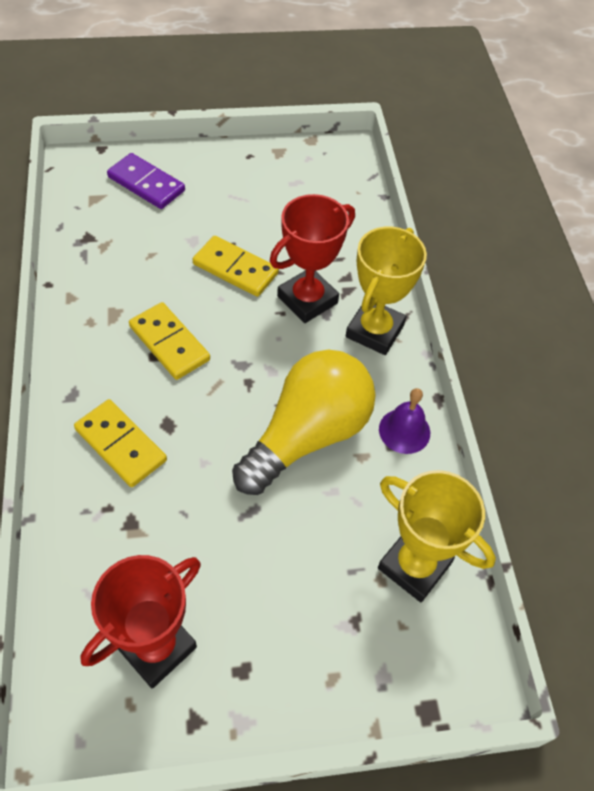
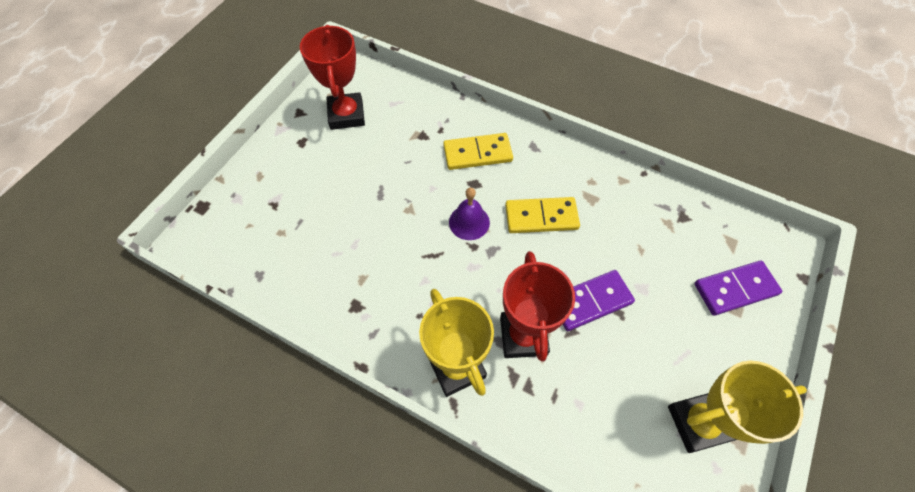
camera: 130 degrees right, 5 degrees up
(235, 269) = (590, 301): yellow domino -> purple domino
(307, 435) = (404, 256): yellow light bulb -> none
(404, 431) = (357, 320): purple bell -> purple bell (469, 222)
(414, 566) = (270, 256): yellow trophy -> yellow trophy (698, 423)

